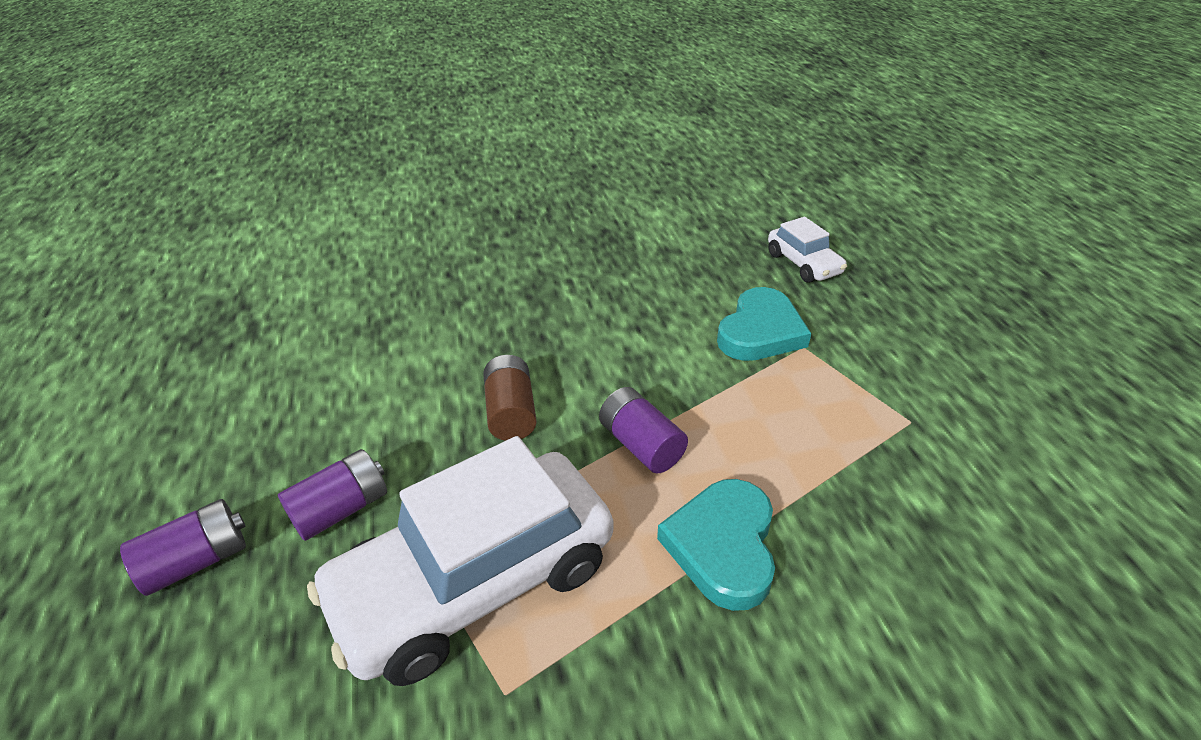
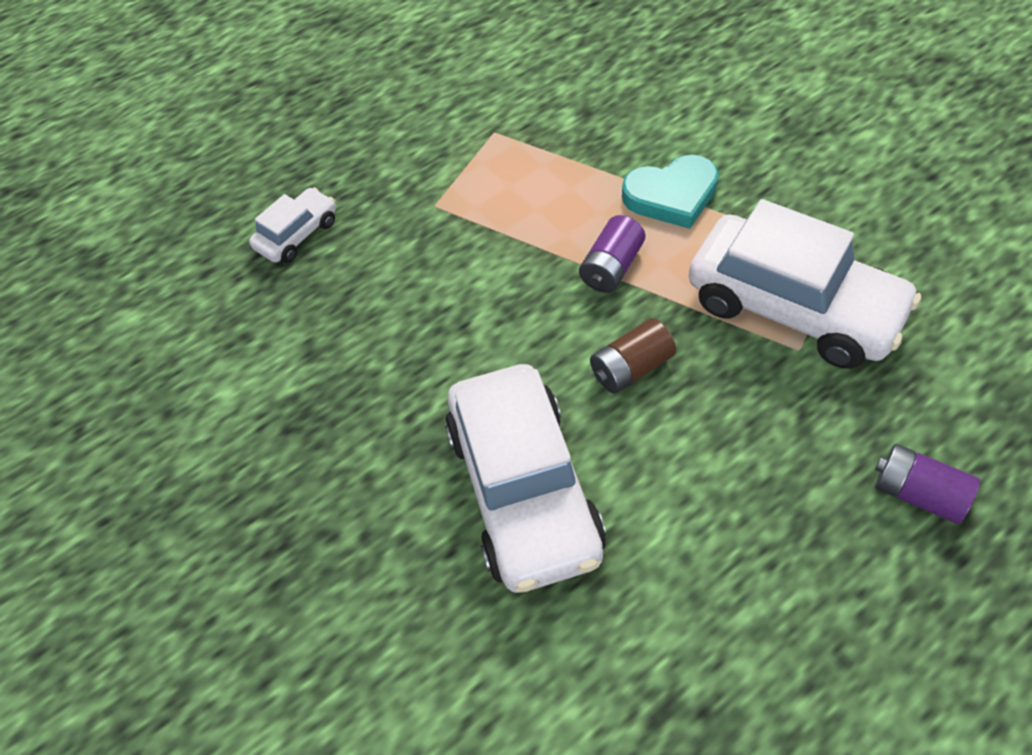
camera: 110 degrees left, 15 degrees up
(341, 509) = (805, 427): purple battery -> none
(458, 316) = (524, 490): none -> white car
(760, 331) = (426, 237): turquoise heart -> none

